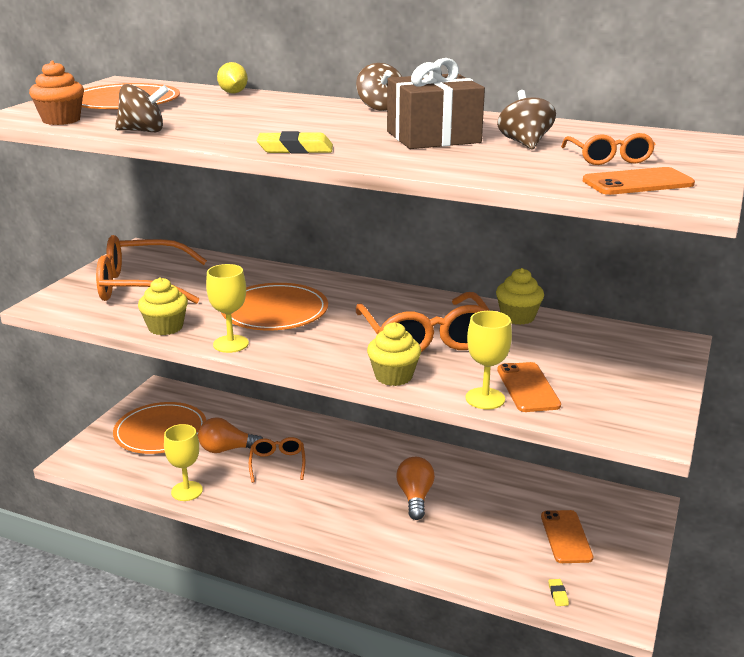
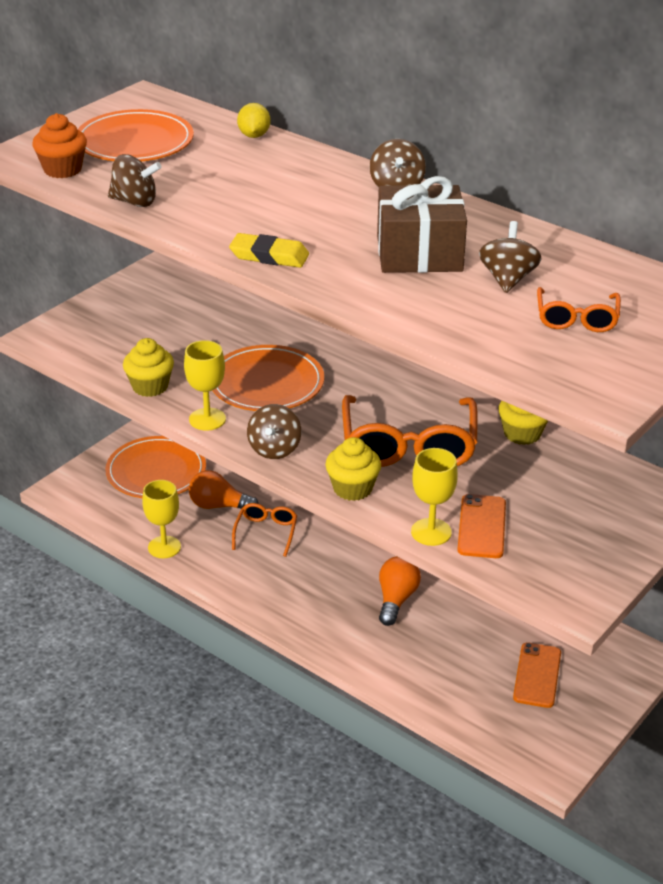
camera: 15 degrees right, 10 degrees up
(141, 285) = (142, 324): orange glasses -> none
(305, 357) = (274, 449): none -> brown spinning top
(558, 594) = (497, 734): yellow eraser -> none
(638, 183) = (574, 365): orange phone -> none

